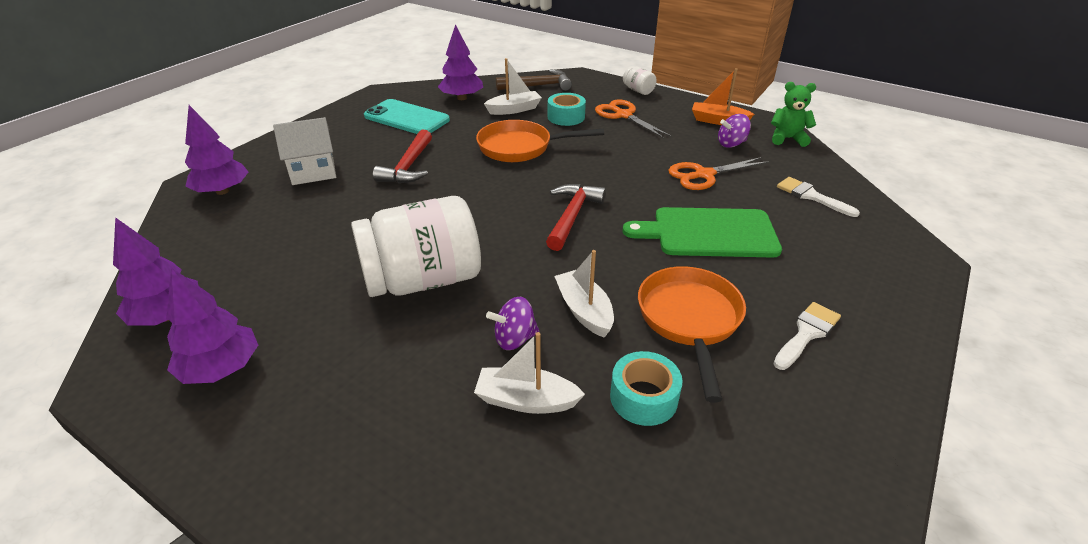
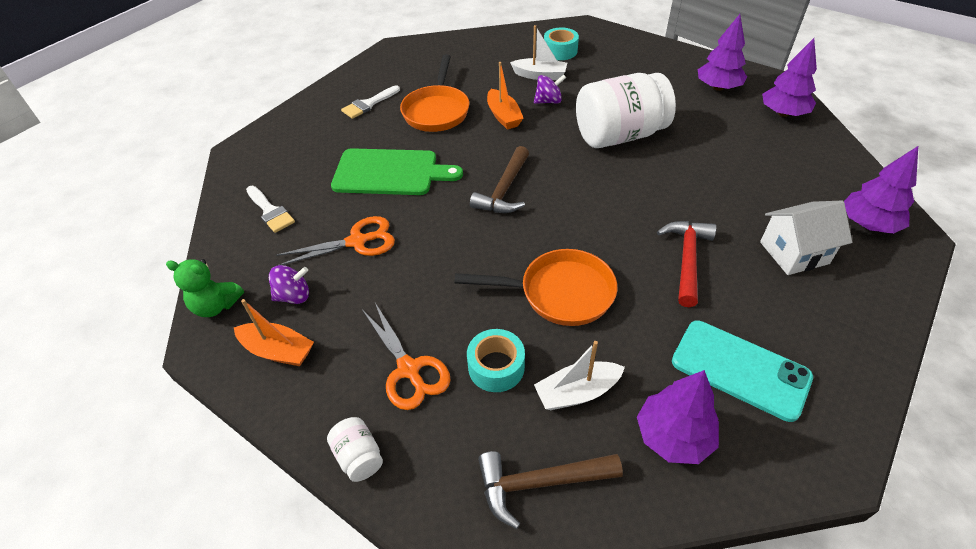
camera: 175 degrees left, 10 degrees up
(572, 216) = (504, 190): red hammer -> brown hammer
(584, 311) = (503, 116): white boat -> orange boat
(643, 398) = (477, 76): turquoise tape -> turquoise tape (560, 51)

